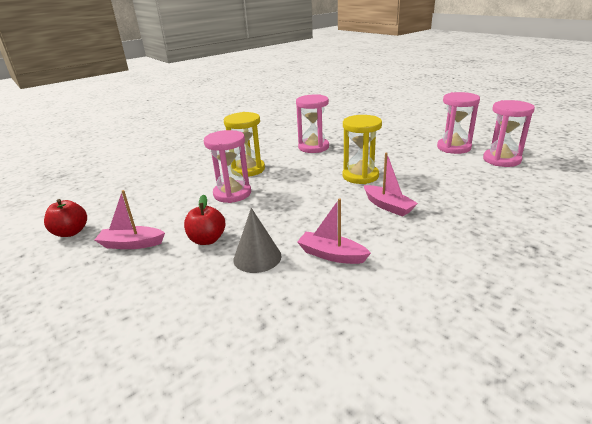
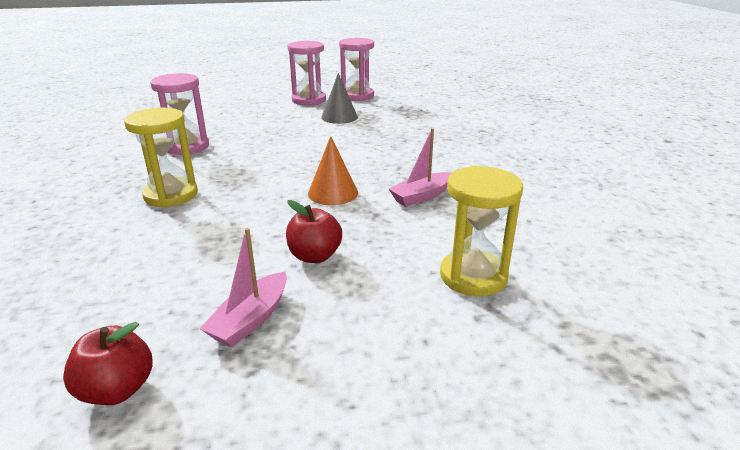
camera: 65 degrees left, 0 degrees up
(232, 193) = (221, 218): pink hourglass -> none
(257, 257) = (387, 232): grey cone -> grey cone (339, 117)
(299, 215) = (333, 193): none -> orange cone
(360, 176) = (297, 146): yellow hourglass -> yellow hourglass (473, 276)
(388, 206) = (371, 152): pink boat -> none

